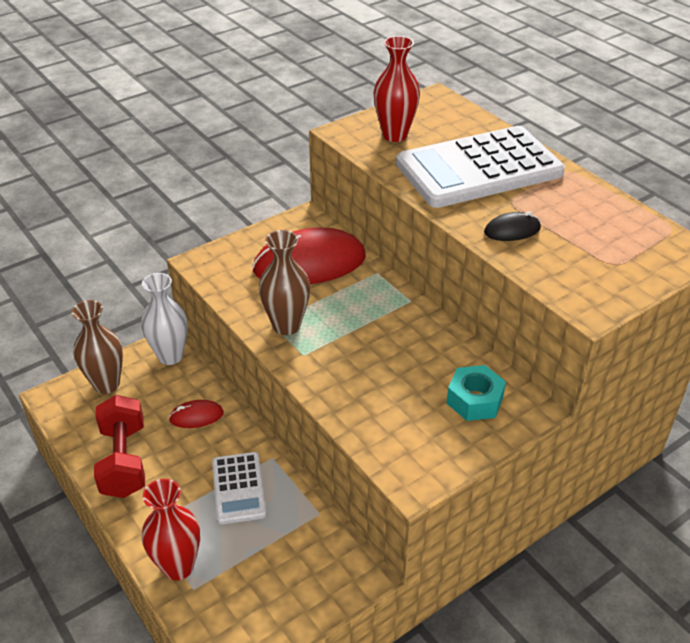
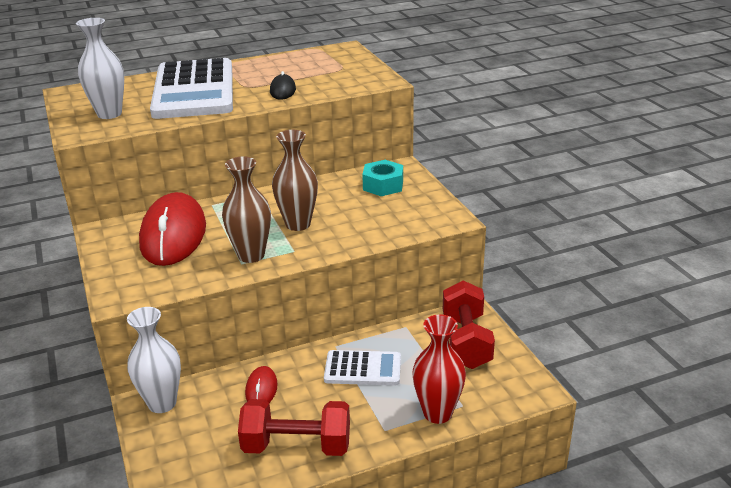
camera: 75 degrees left, 10 degrees down
(106, 384) = (175, 457): brown vase -> brown vase (298, 224)
(304, 578) = (466, 341): none -> red dumbbell
(394, 135) = (109, 114): red vase -> white vase

